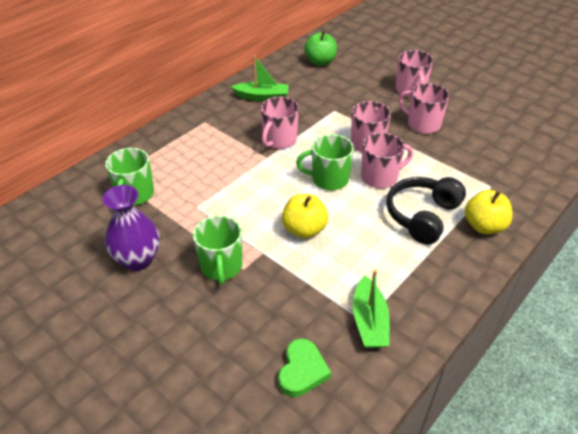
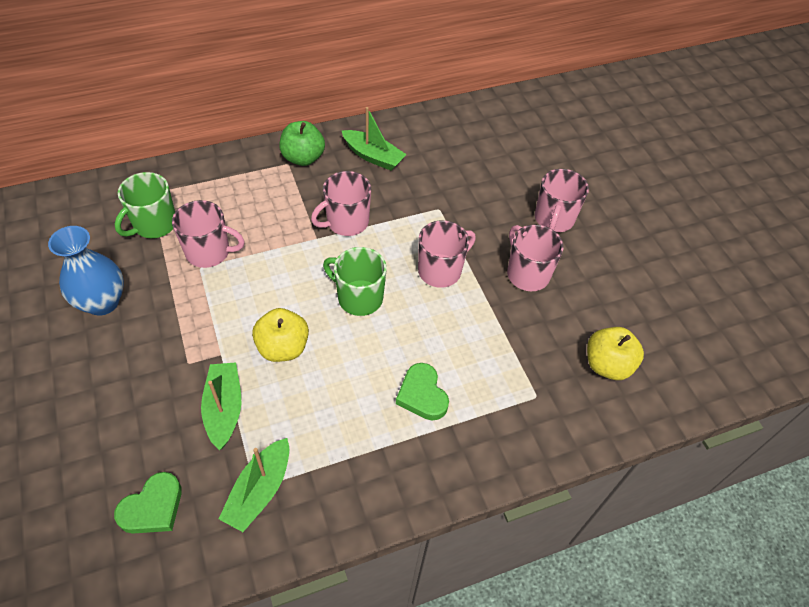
camera: 25 degrees right, 10 degrees up
(138, 260) = (102, 302): purple vase -> blue vase
(221, 267) = (170, 350): green mug -> none
(297, 284) = (224, 409): none -> green boat
(320, 62) = (478, 134): green apple -> green apple (303, 158)
(380, 177) = (417, 322): pink mug -> pink mug (209, 252)
(422, 216) = (422, 395): black headphones -> green heart
(484, 226) = (481, 443): yellow apple -> yellow apple (607, 365)

